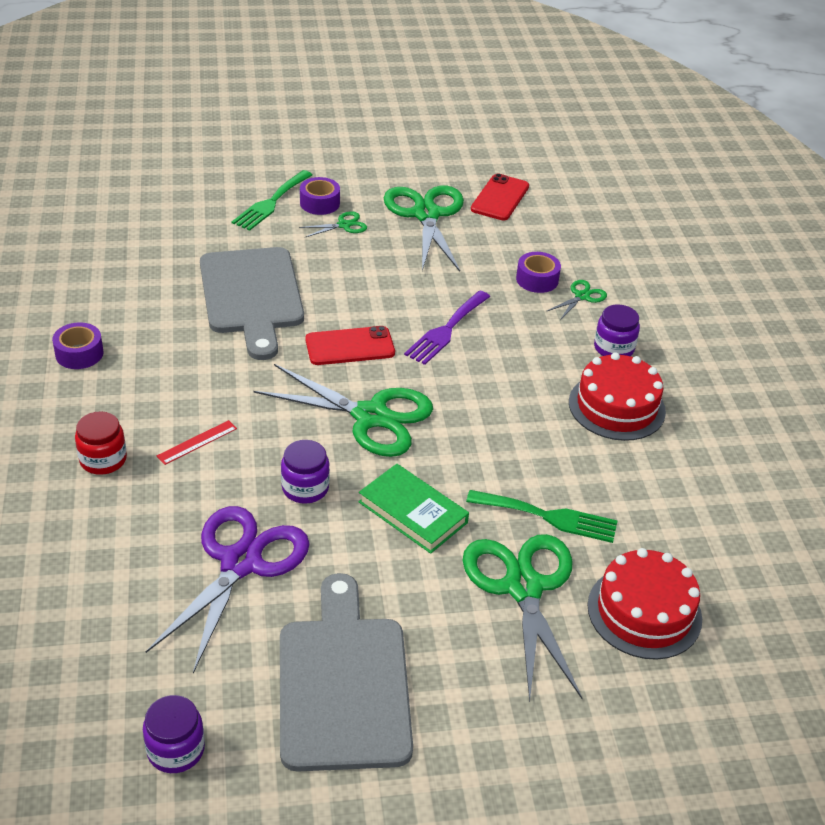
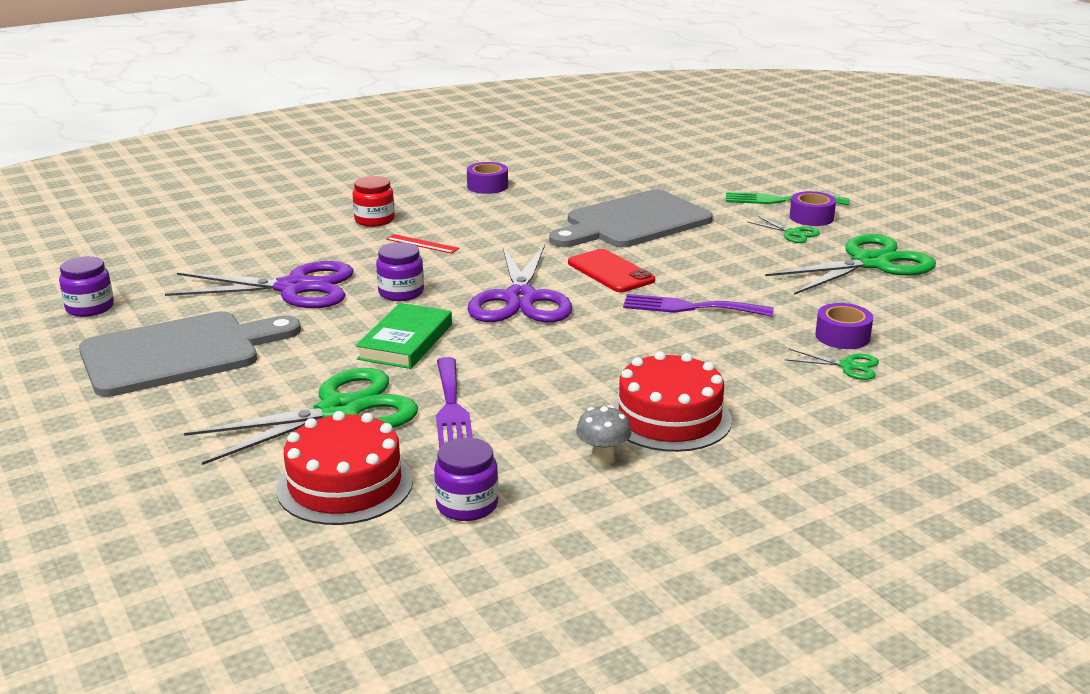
camera: 70 degrees right, 15 degrees down
(370, 416) = (520, 299): green scissors -> purple scissors
(500, 198) = (965, 291): red phone -> none
(548, 517) = (451, 408): green fork -> purple fork
(614, 348) = (775, 400): purple jar -> purple jar (467, 505)
(660, 459) = (603, 459): none -> grey mushroom

